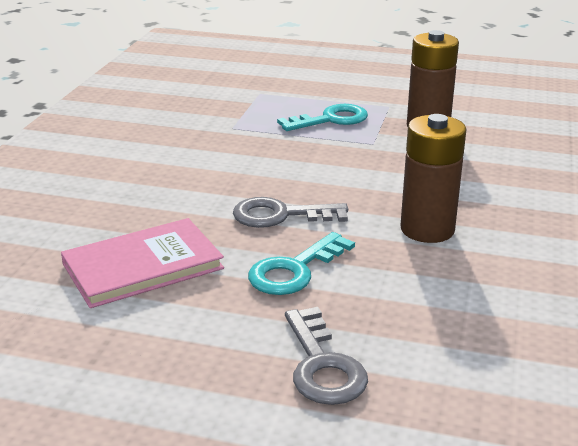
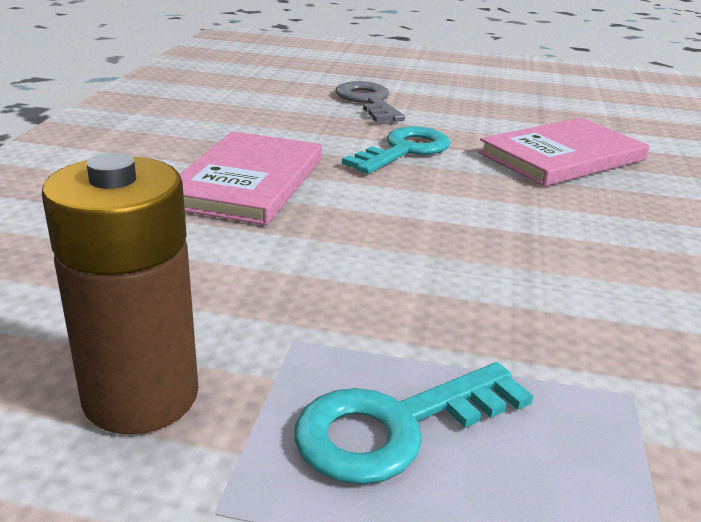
camera: 175 degrees right, 0 degrees up
(280, 215) = (439, 201): grey key -> none
(427, 229) = (248, 182): brown battery -> pink book

